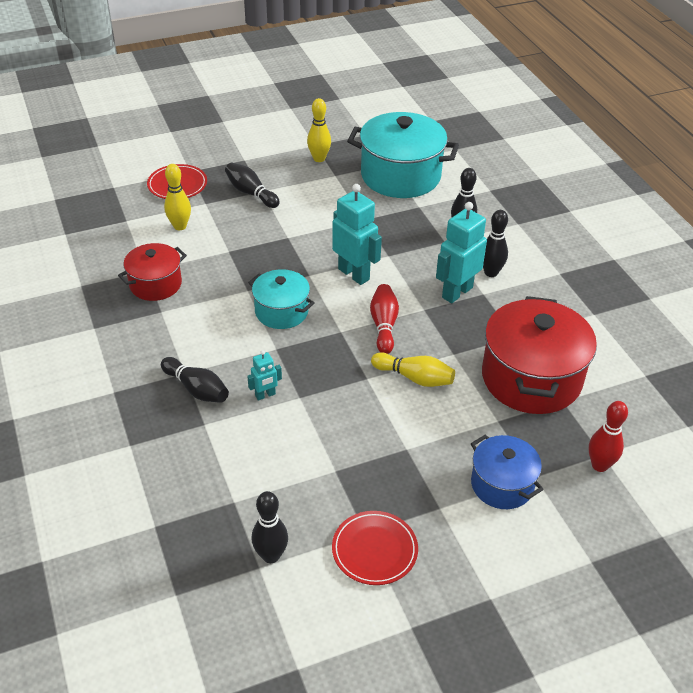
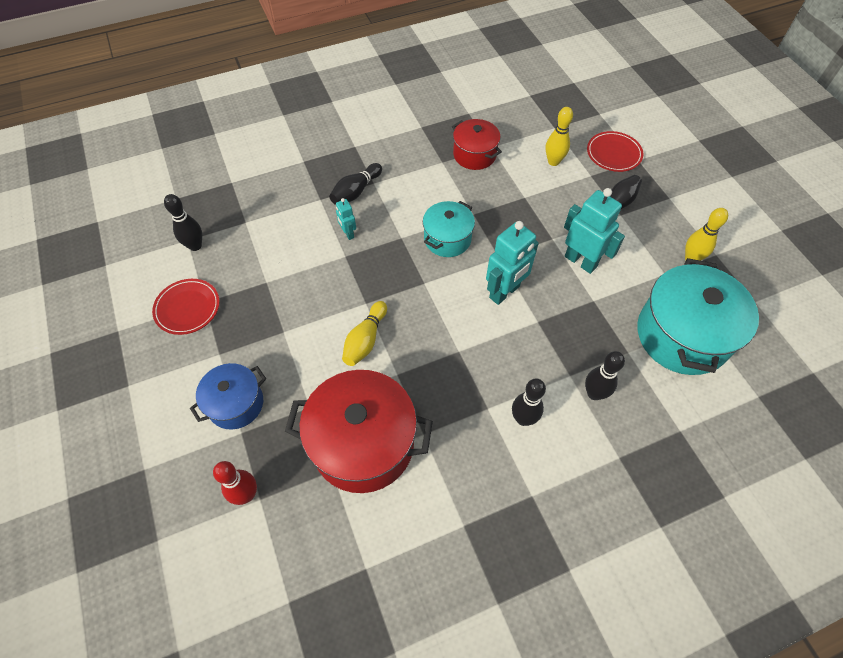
camera: 90 degrees right, 15 degrees up
(384, 325) = (433, 316): red bowling pin -> none
(457, 292) = (487, 382): turquoise robot -> turquoise robot (580, 261)

